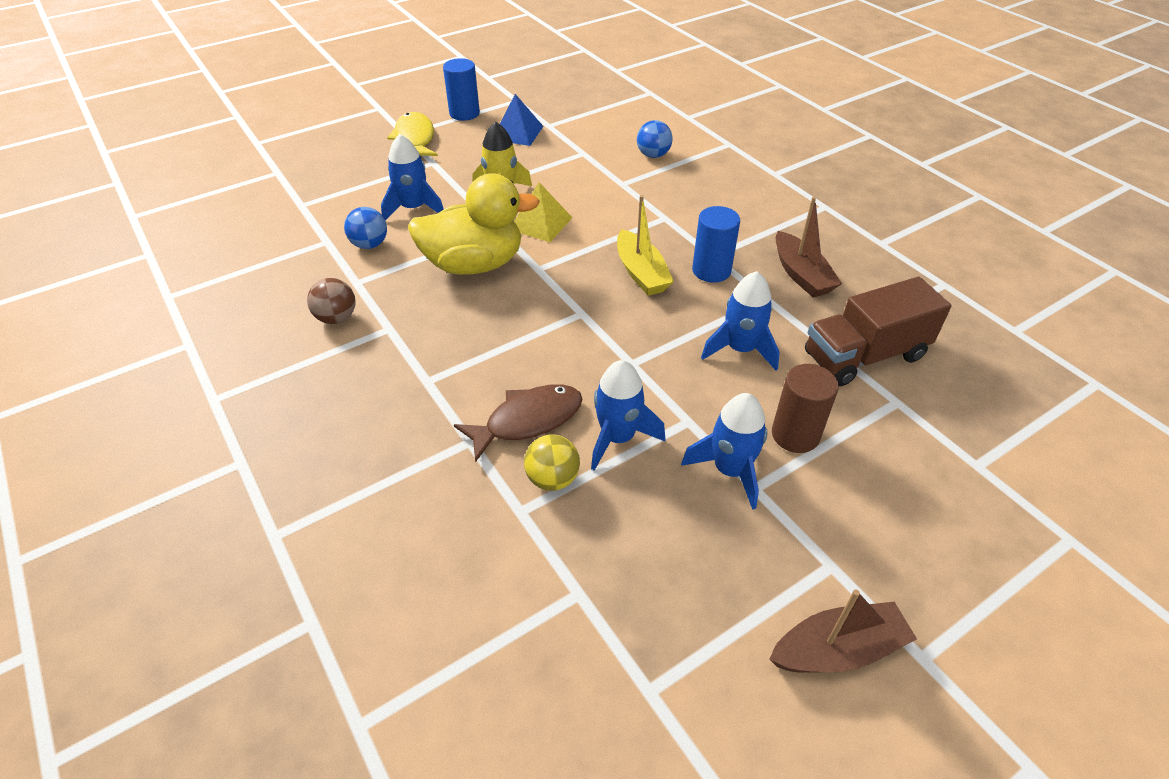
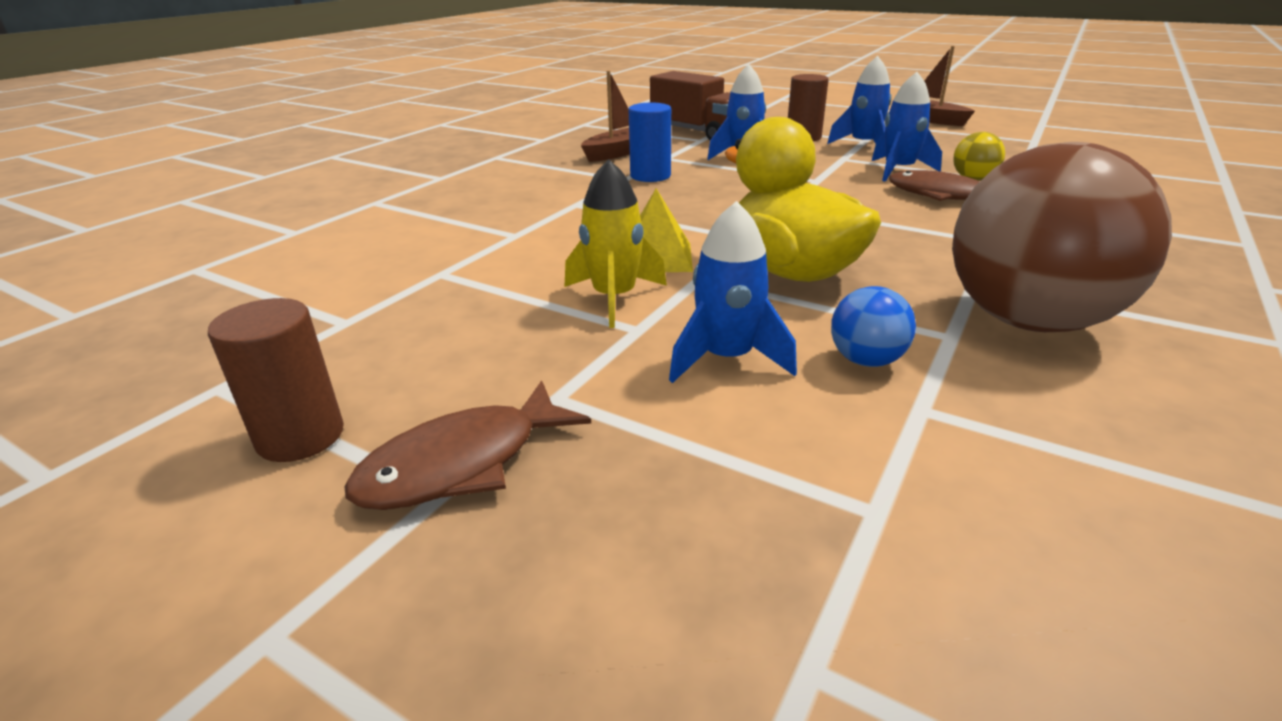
camera: 115 degrees left, 15 degrees down
(337, 318) = (1027, 321): brown ball -> brown ball, size x2.42
(415, 139) = (462, 463): yellow fish -> brown fish
(464, 113) = (300, 436): blue cylinder -> brown cylinder
(517, 133) = (386, 343): blue pyramid -> none
(641, 273) = (689, 197): yellow boat -> none
(653, 155) = (425, 232): blue ball -> none

